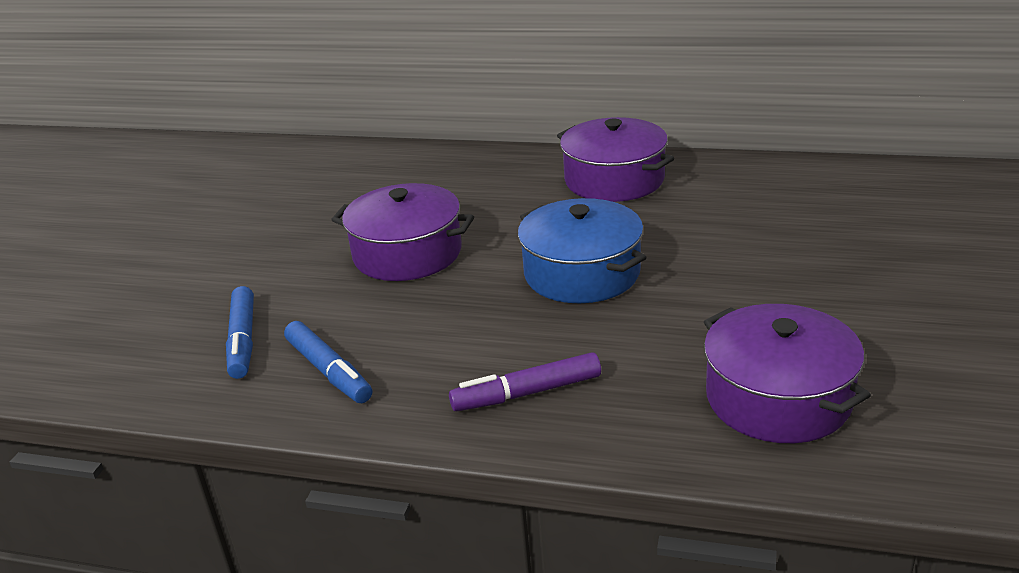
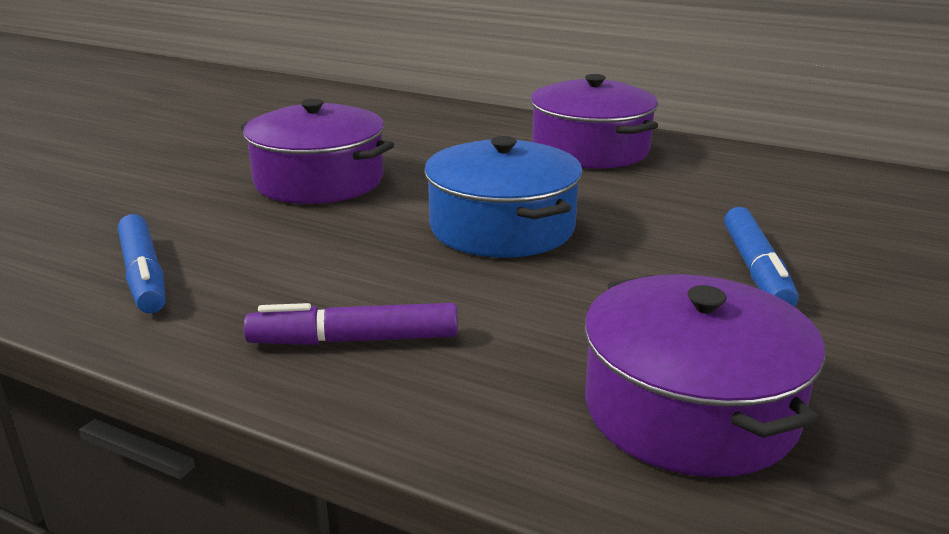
camera: 10 degrees right, 5 degrees down
(243, 340) = (81, 230): blue marker -> blue marker (756, 270)

